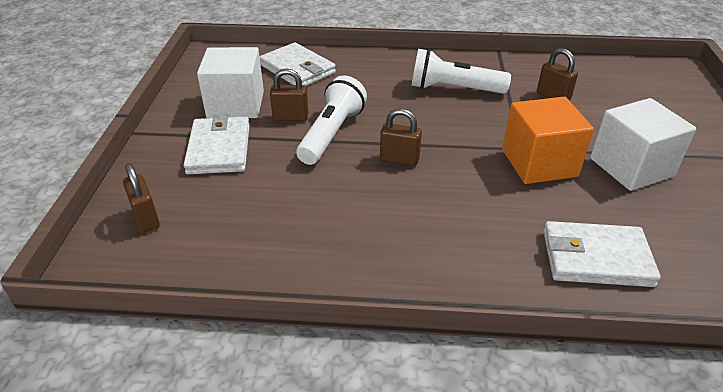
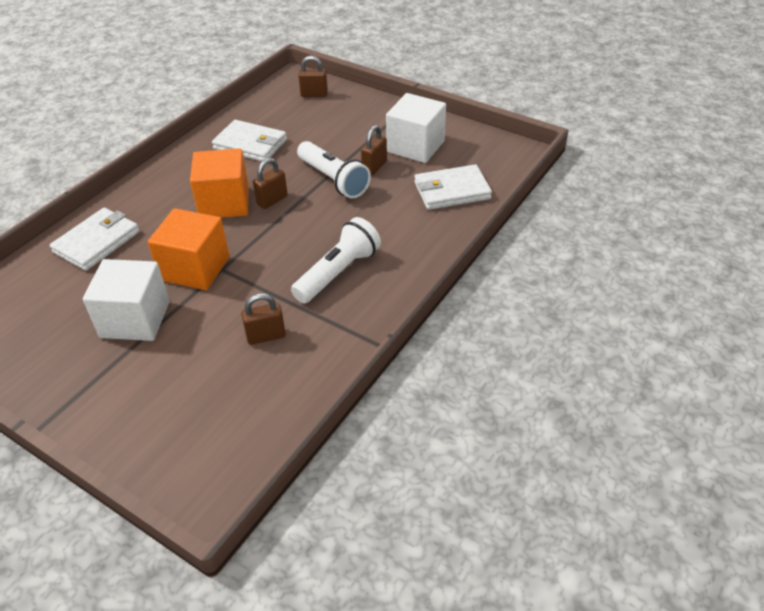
camera: 120 degrees right, 5 degrees up
(219, 149) = (361, 129): white wallet -> white wallet (250, 144)
(434, 191) = (224, 203): none -> orange cube

